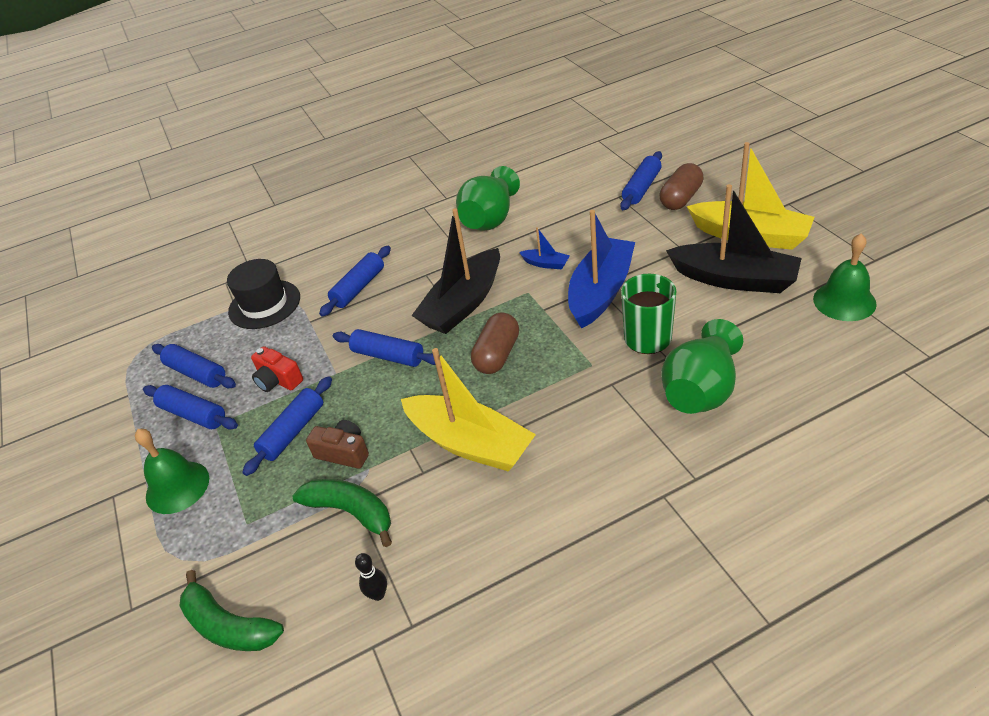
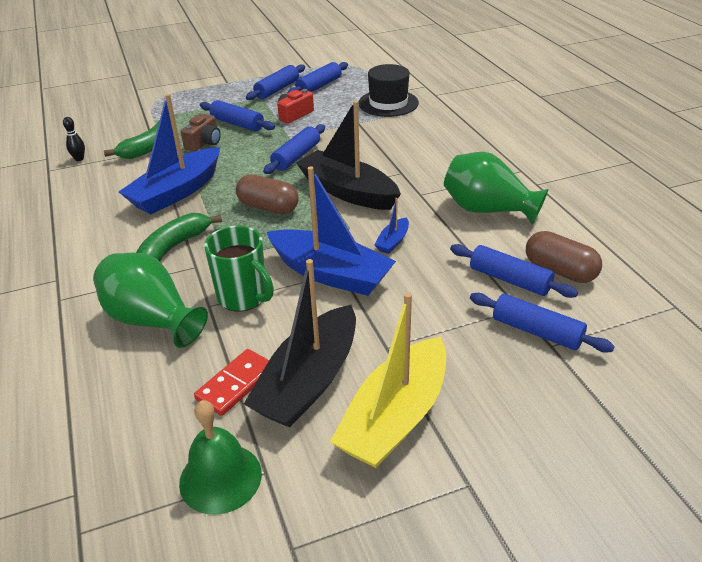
camera: 90 degrees right, 5 degrees down
(177, 487) = (215, 91): green bell -> none
(228, 626) = (100, 116): green banana -> green banana (174, 247)
(359, 288) = (394, 141): blue rolling pin -> blue rolling pin (509, 280)
(470, 443) = (176, 192): yellow boat -> blue boat
(681, 198) = (503, 365): brown capsule -> brown capsule (560, 271)
(755, 316) = (235, 384): none -> red domino

